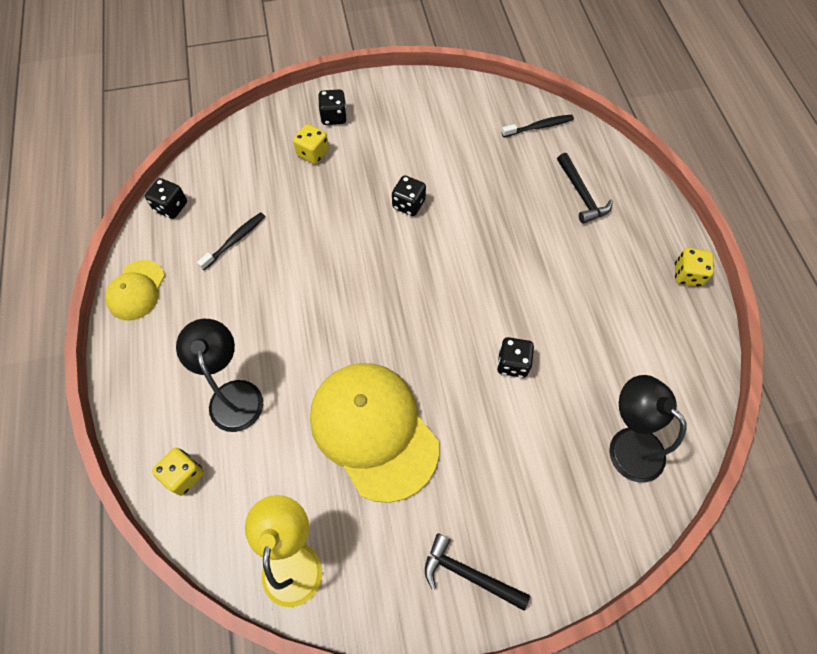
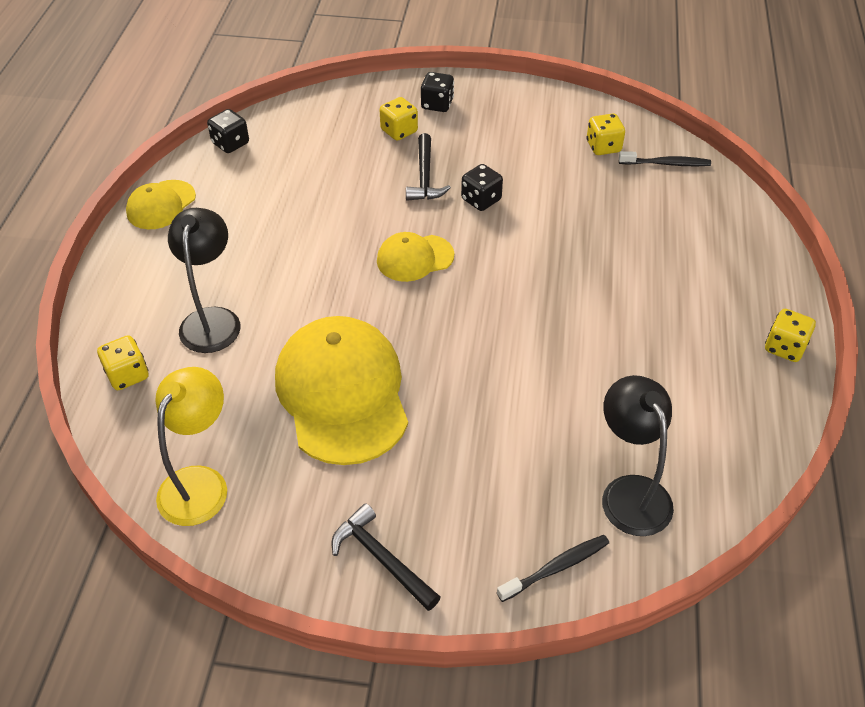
camera: 20 degrees right, 15 degrees down
(235, 240) = (280, 187): black toothbrush -> black toothbrush (556, 567)
(378, 278) = (415, 258): none -> yellow cap
(484, 123) = (603, 147): none -> yellow dice
(512, 363) = (528, 375): black dice -> none
(581, 194) = (687, 238): black hammer -> black hammer (424, 177)

